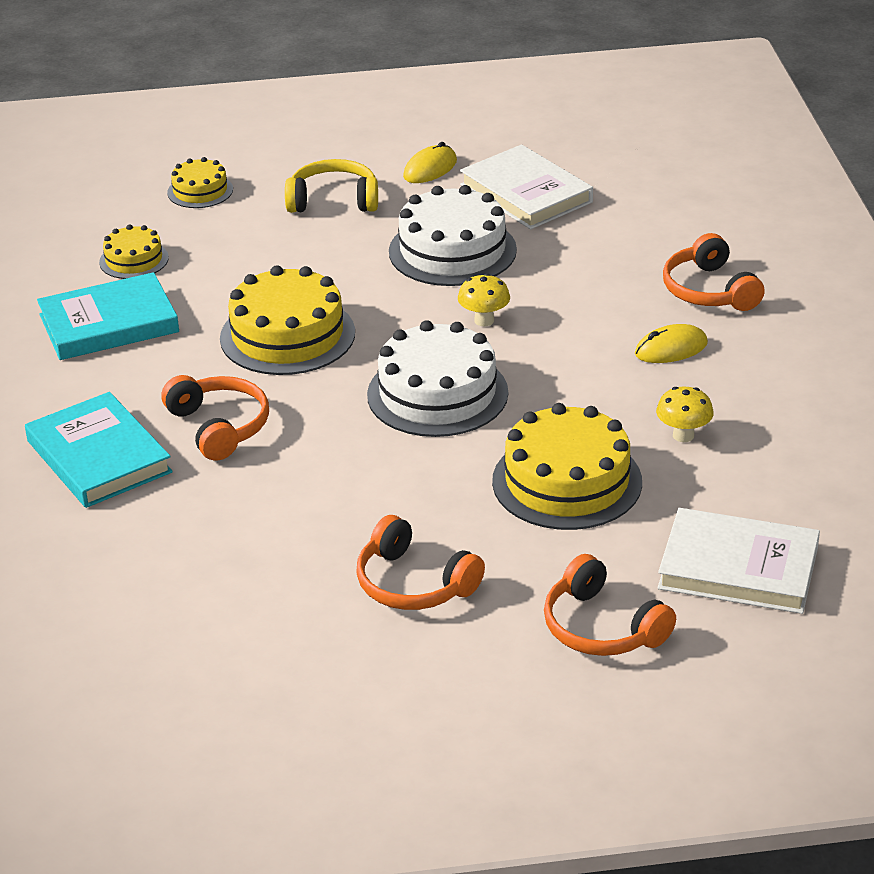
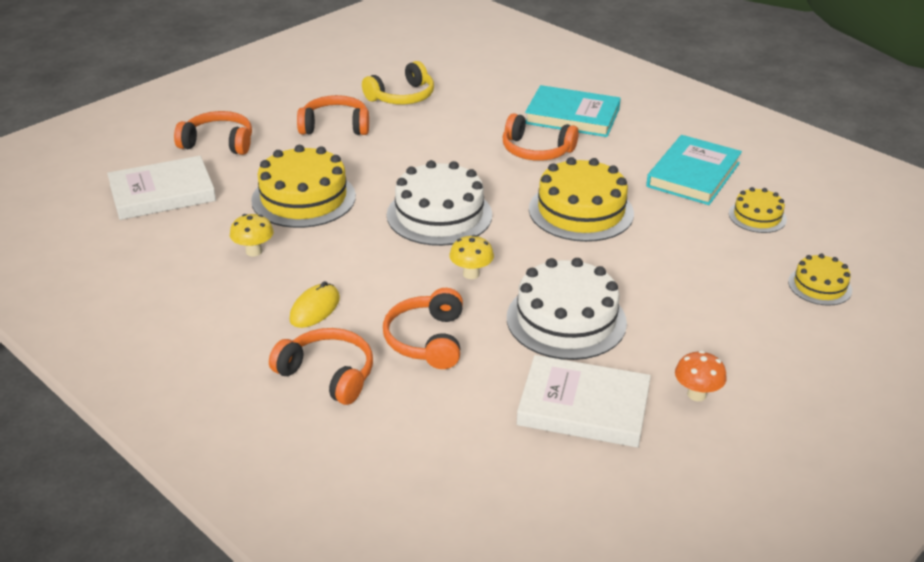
camera: 140 degrees right, 0 degrees up
(333, 200) = (717, 323): yellow headphones -> yellow headphones (402, 96)
(430, 169) = (696, 394): yellow mouse -> orange mushroom
(594, 283) = (427, 340): none -> orange headphones

